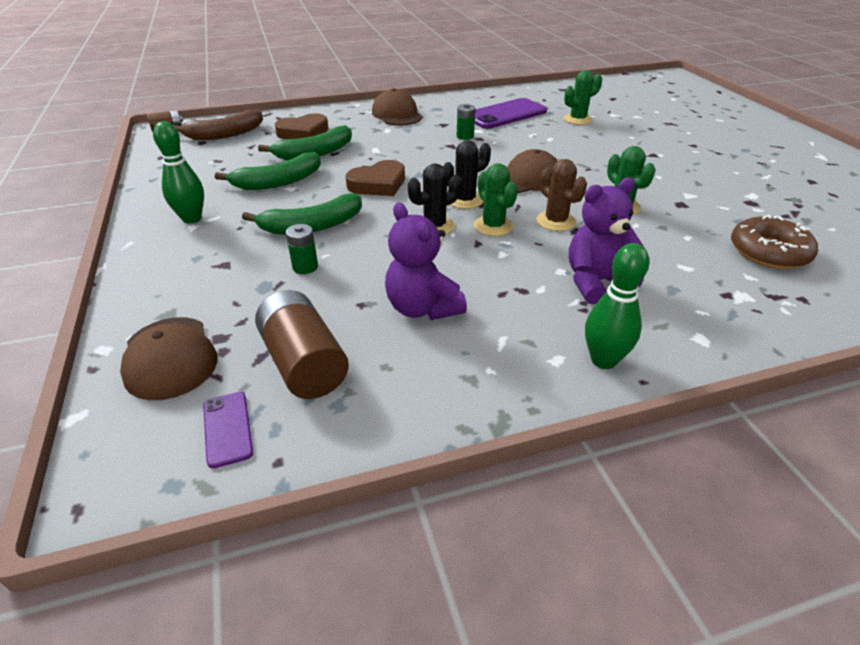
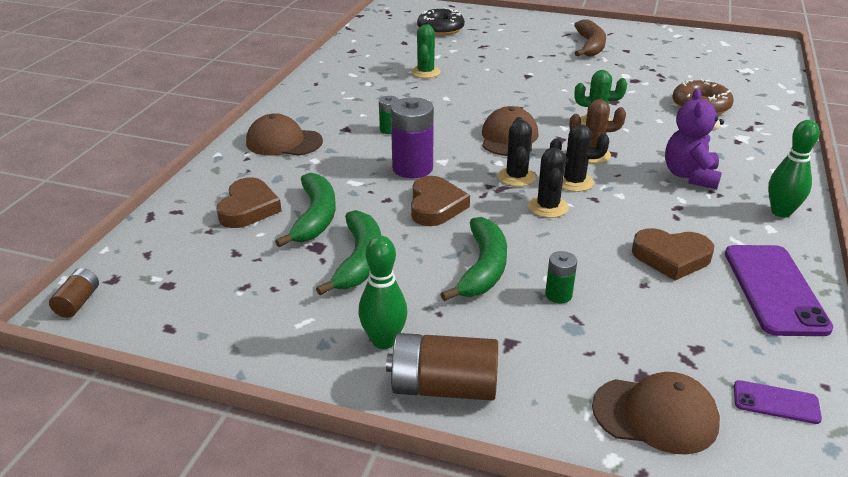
camera: 55 degrees left, 5 degrees down
(225, 134) = (170, 261): brown banana -> brown banana (590, 46)
(304, 363) = (711, 339): brown battery -> brown battery (443, 387)
(421, 160) = (412, 168): none -> purple battery
(422, 308) = (671, 257): purple teddy bear -> brown heart
(493, 226) = (574, 182): green cactus -> black cactus
(505, 114) = (368, 94): purple phone -> purple phone (775, 289)
(665, 101) = (440, 29): none -> black donut

